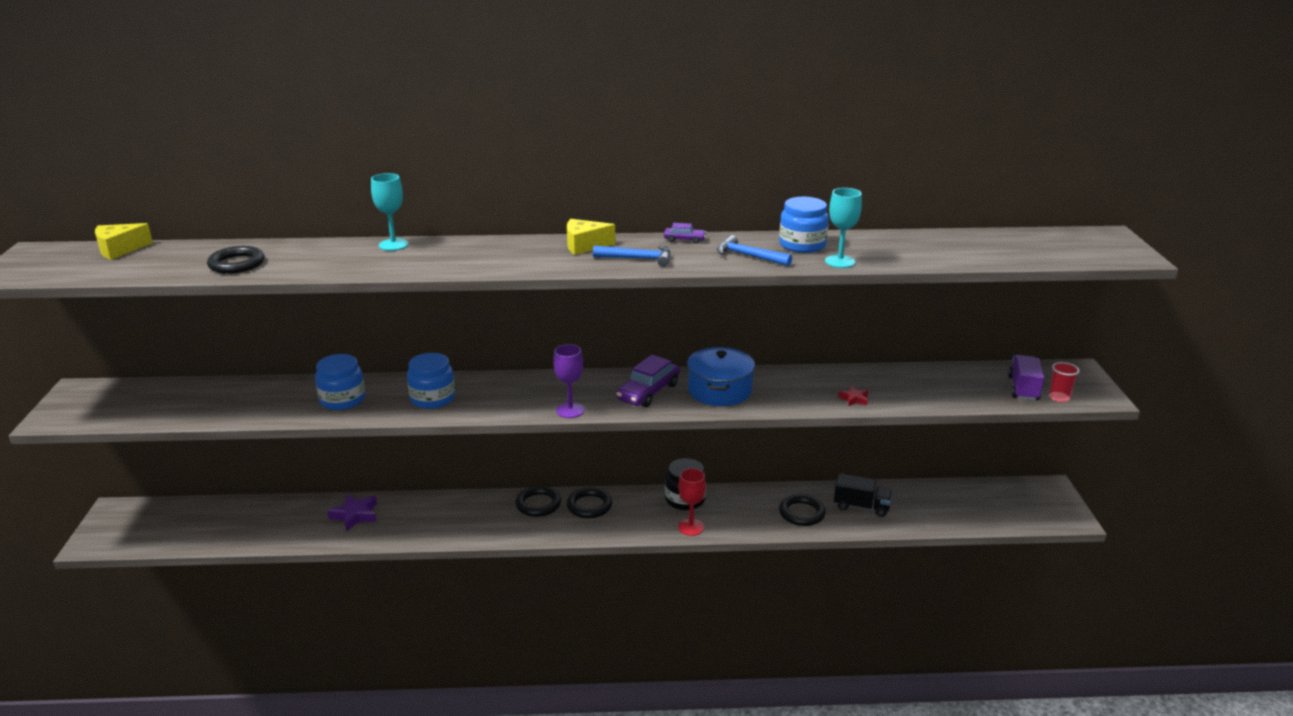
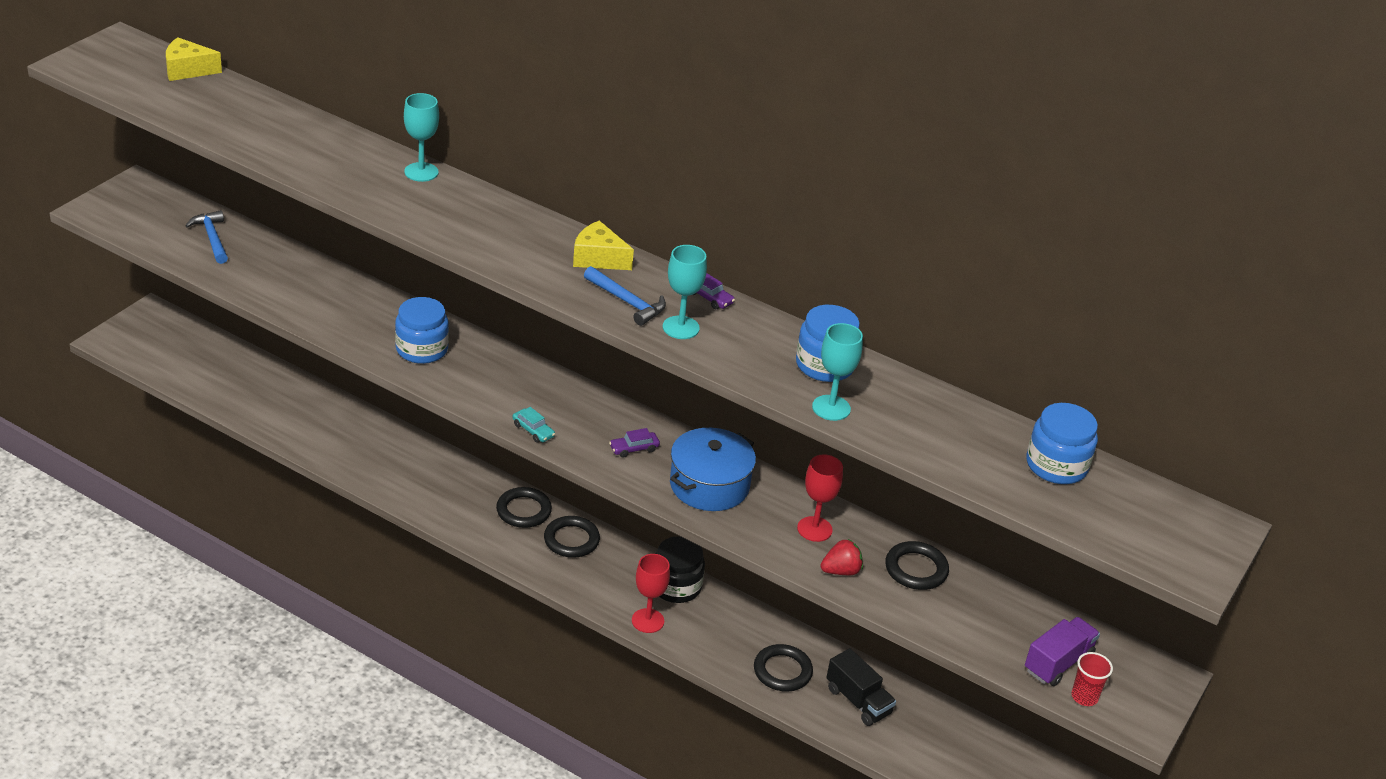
camera: 30 degrees right, 10 degrees up
(236, 264) = (262, 135): black ring -> black ring (916, 569)
(342, 400) = (341, 309): blue jar -> blue jar (1056, 465)
(355, 515) = (345, 430): purple star -> none
(570, 410) = (533, 430): purple goblet -> turquoise car
(648, 392) = (634, 449): purple car -> purple car, size x0.51
(691, 258) = (680, 327): none -> turquoise goblet
(748, 256) = (745, 353): blue hammer -> blue hammer (212, 238)
(810, 385) = (814, 529): none -> red goblet
(854, 399) = (841, 571): red star -> red strawberry

